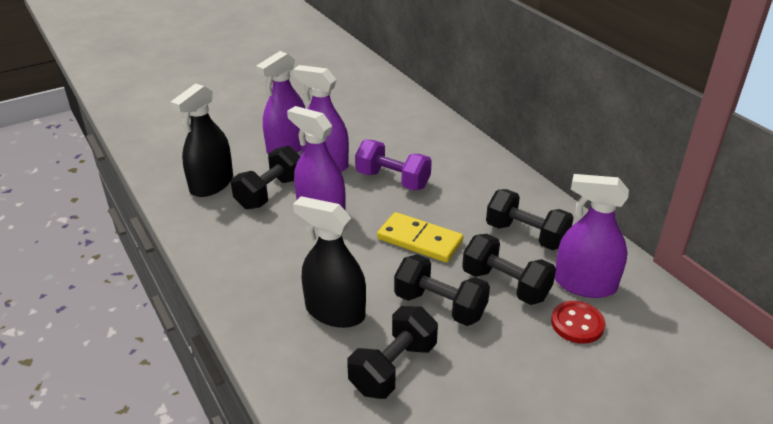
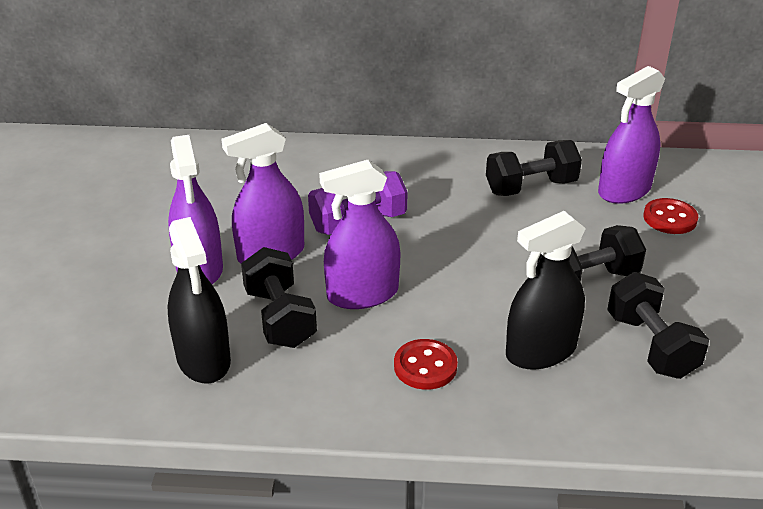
camera: 55 degrees left, 0 degrees up
(274, 266) = (425, 366): none -> red button
(419, 240) = (478, 249): yellow domino -> none
(505, 285) = (589, 230): black dumbbell -> none

